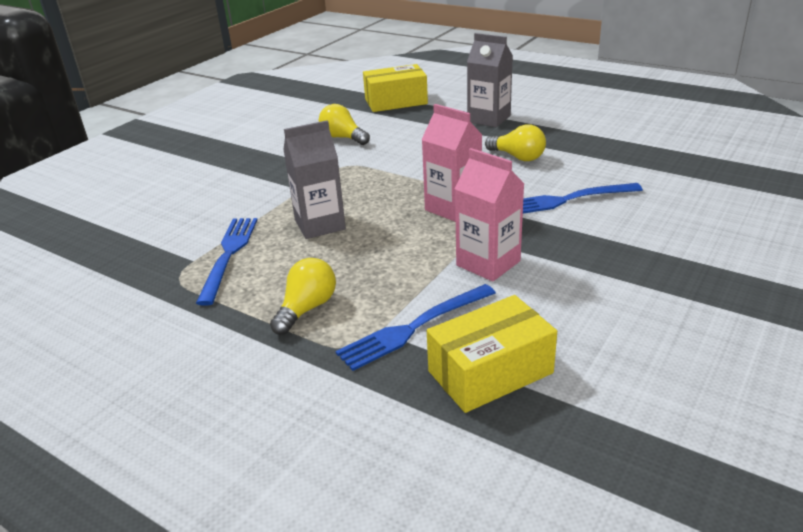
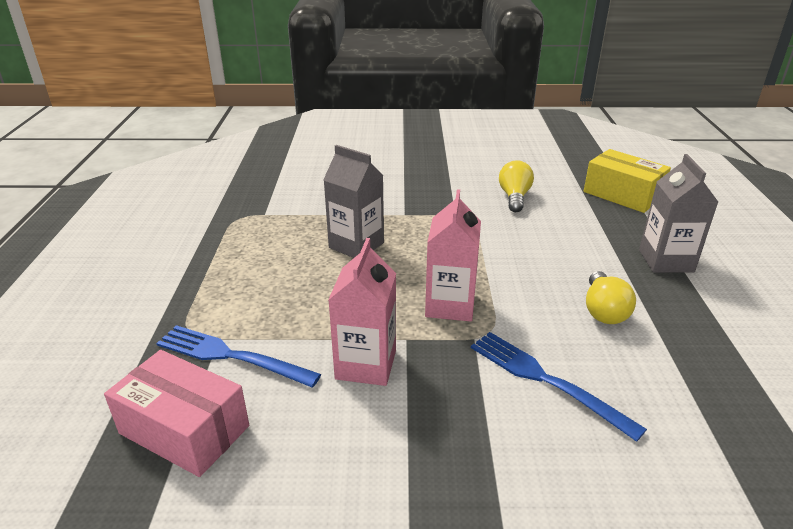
camera: 55 degrees right, 0 degrees up
(229, 254) = (281, 224): blue fork -> none
(307, 308) = (230, 289): yellow light bulb -> none
(490, 372) = (184, 429): yellow box -> pink box

